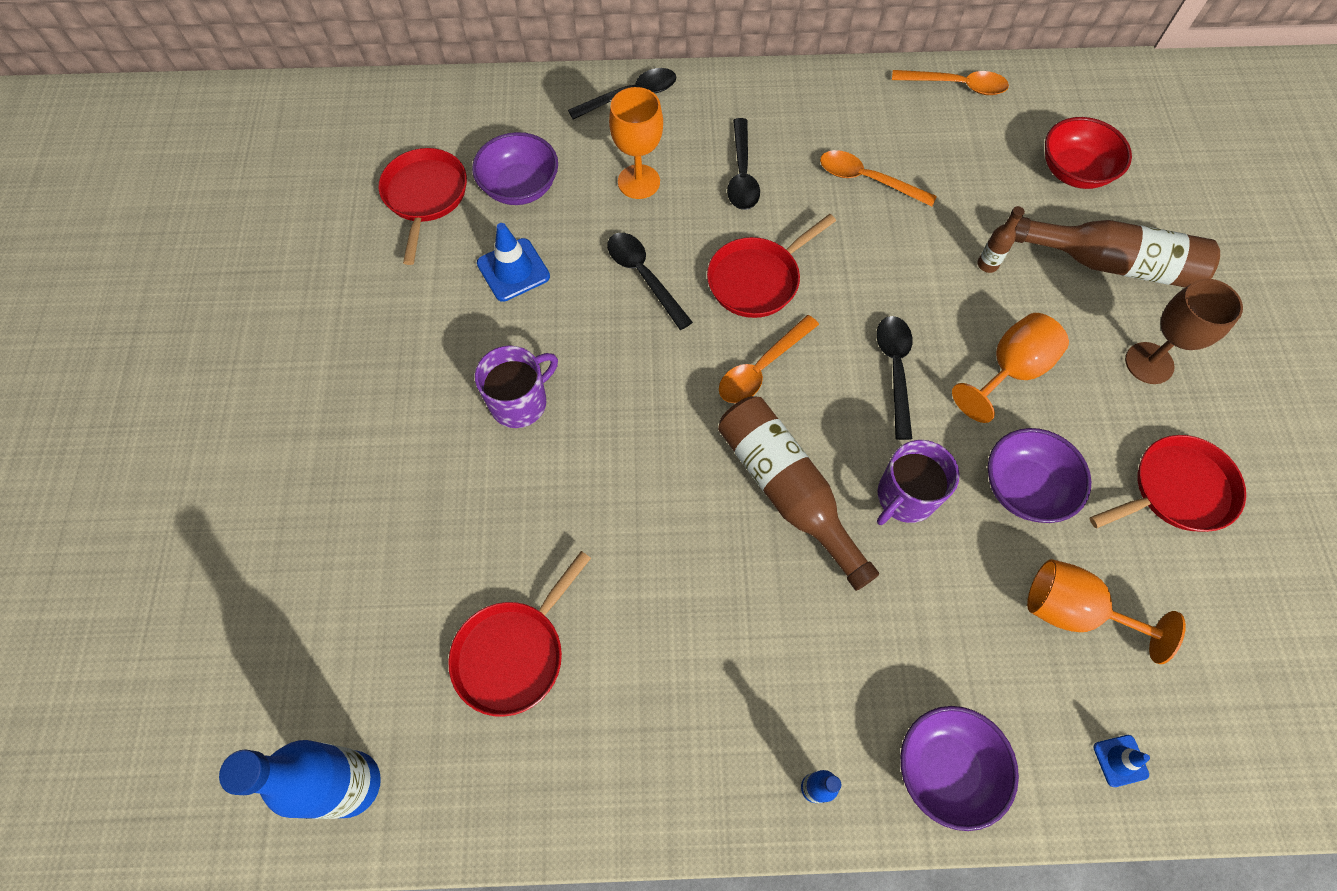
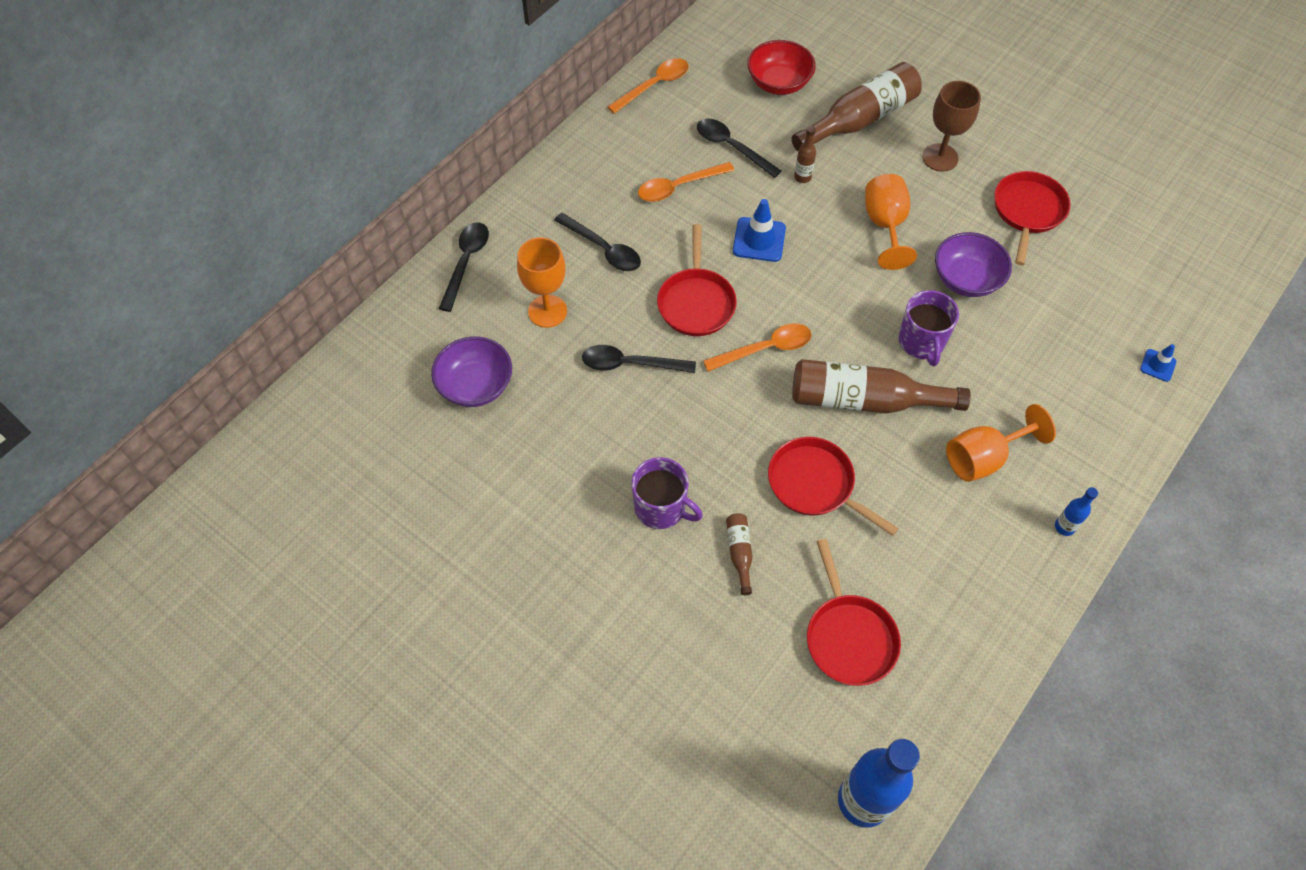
camera: 50 degrees left, 5 degrees down
(425, 196) = (420, 452): red pan -> red pan (815, 484)
(513, 270) = (546, 438): blue traffic cone -> blue traffic cone (759, 240)
(520, 402) = (661, 507): purple mug -> purple mug turned 120 degrees clockwise
(526, 497) = (739, 553): none -> brown bottle
(762, 368) = (765, 349): orange spoon -> orange spoon turned 105 degrees counterclockwise
(895, 370) = (832, 281): black spoon -> black spoon (732, 147)
(946, 769) = (1102, 451): purple bowl -> none
(1073, 611) = (1059, 318): orange goblet -> orange goblet (983, 458)

